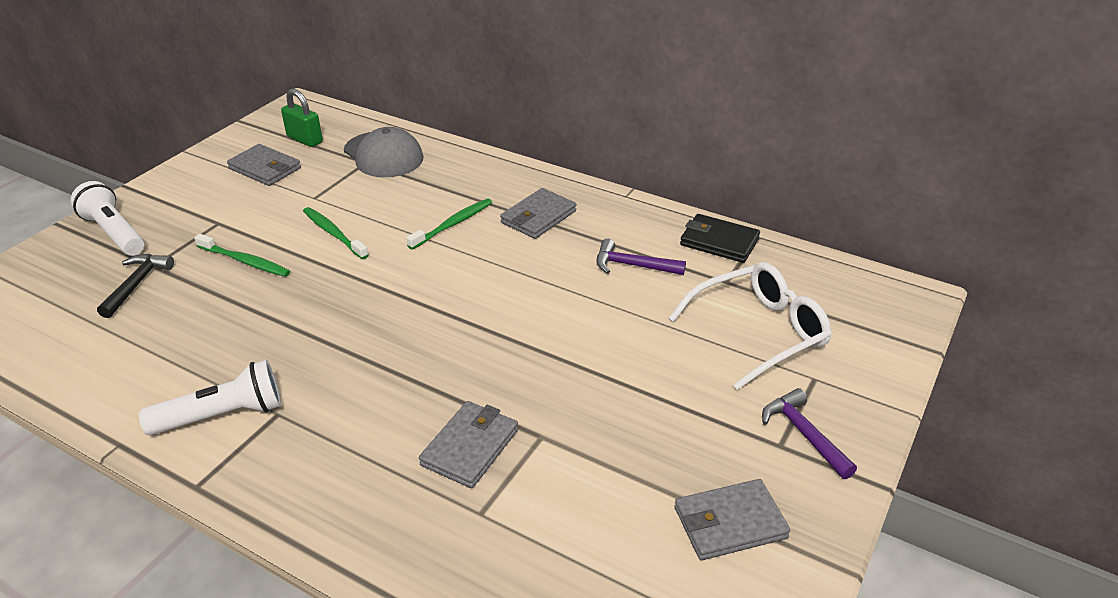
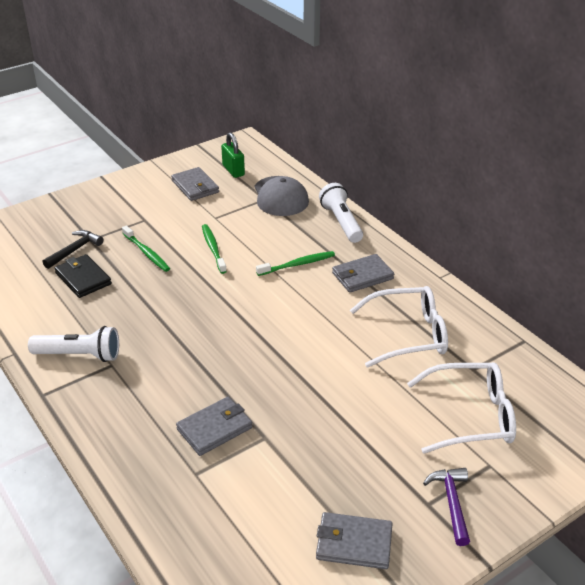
camera: 25 degrees right, 0 degrees up
(114, 233) = (79, 210): white flashlight -> white flashlight (341, 222)
(633, 265) = (409, 335): purple hammer -> white glasses
(719, 242) = (489, 336): black wallet -> black wallet (83, 278)

